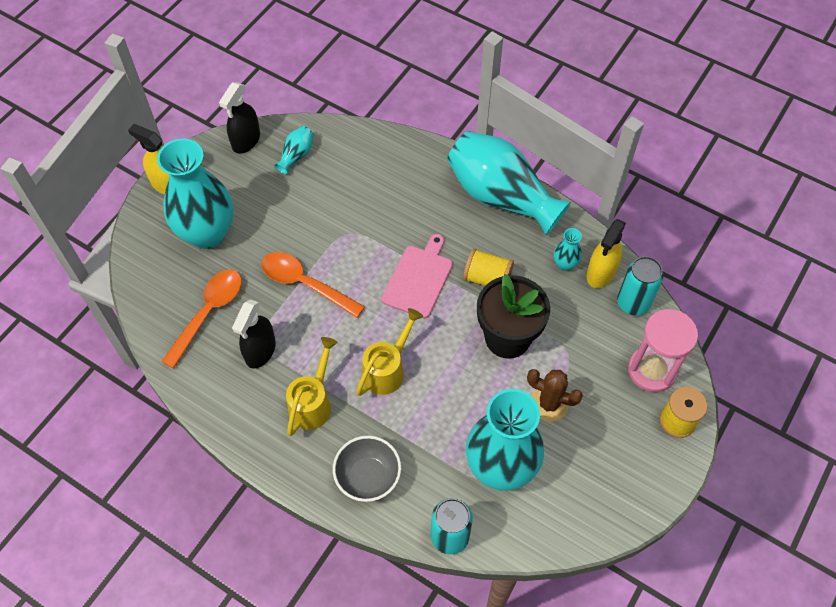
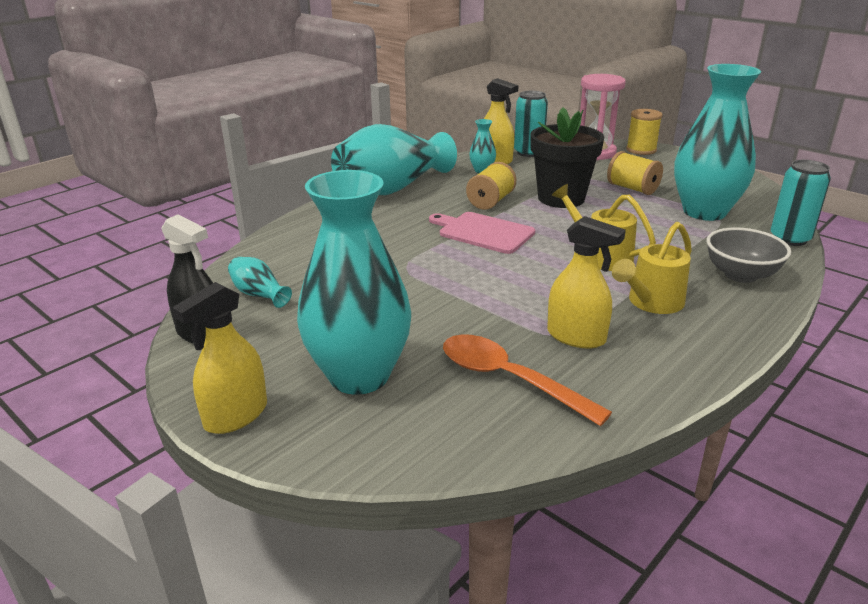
camera: 80 degrees left, 30 degrees down
(260, 351) = (576, 337): black spray bottle -> yellow spray bottle
(305, 284) = (474, 299): orange spoon -> none
(312, 403) = (651, 303): yellow watering can -> yellow watering can turned 75 degrees counterclockwise
(549, 404) = (632, 188): brown cactus -> yellow spool

